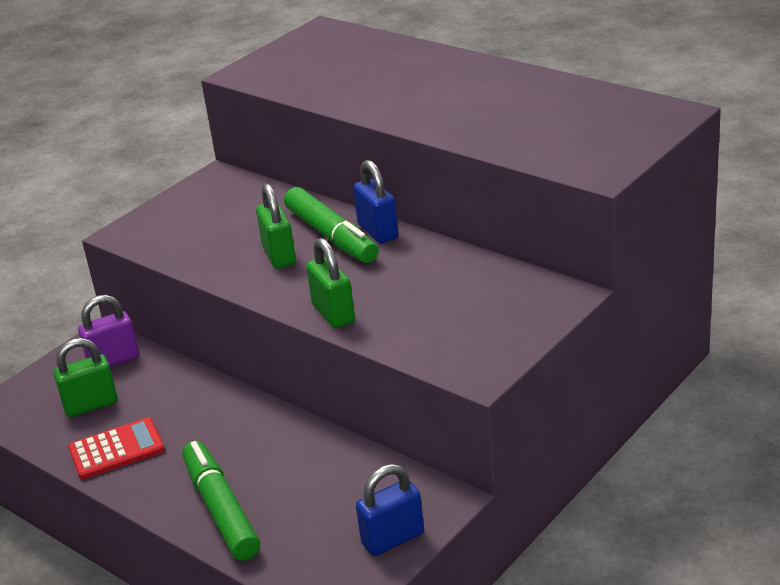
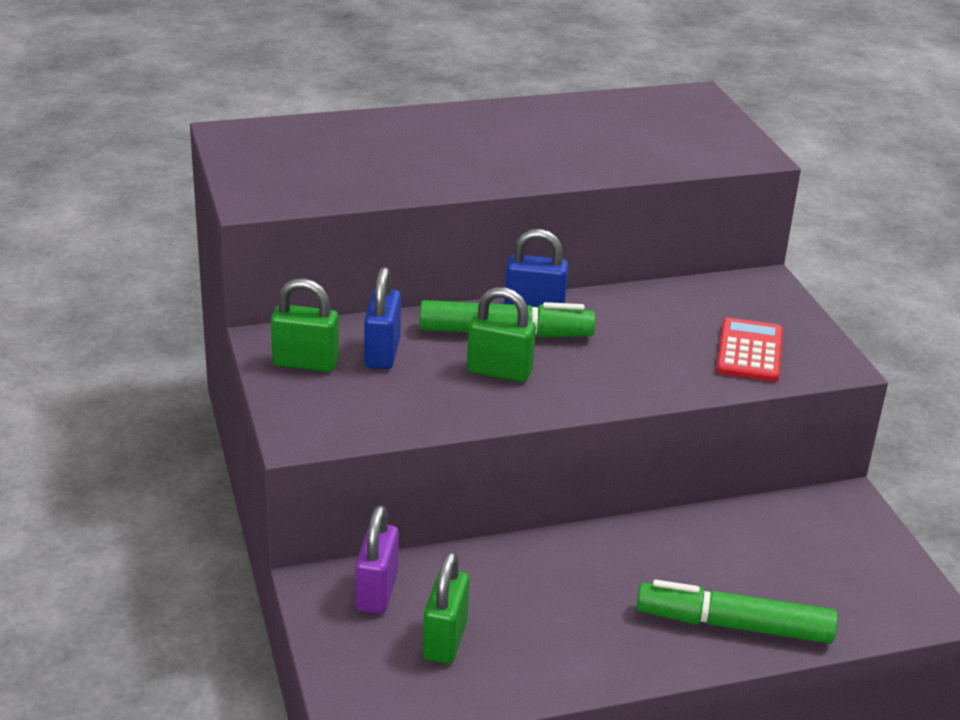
camera: 60 degrees left, 0 degrees up
(116, 449) = (553, 653): red calculator -> red calculator (750, 351)
(333, 314) = (650, 387): green padlock -> green padlock (305, 363)
(393, 539) = (876, 549): blue padlock -> blue padlock (382, 353)

